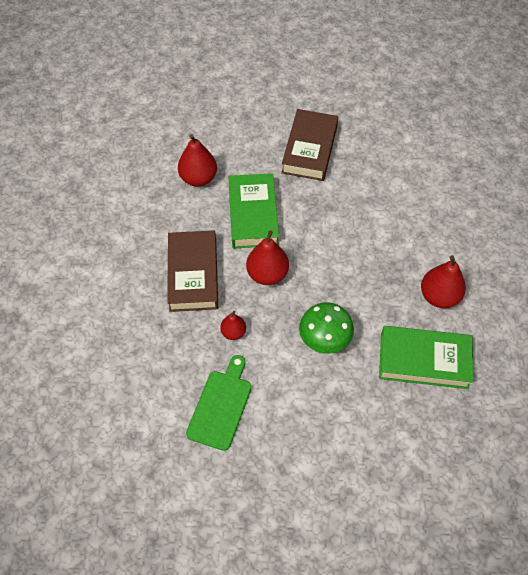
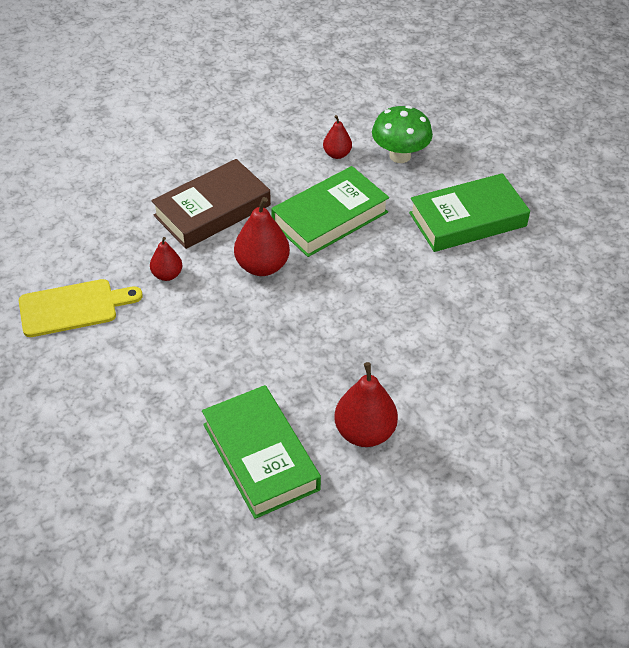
camera: 55 degrees right, 10 degrees down
(198, 178) = (337, 154): red pear -> red pear, size x0.58
(221, 406) = (73, 307): green cutting board -> yellow cutting board
(310, 149) = (467, 219): brown book -> green book
(324, 340) = (216, 353): green mushroom -> green mushroom (400, 156)

